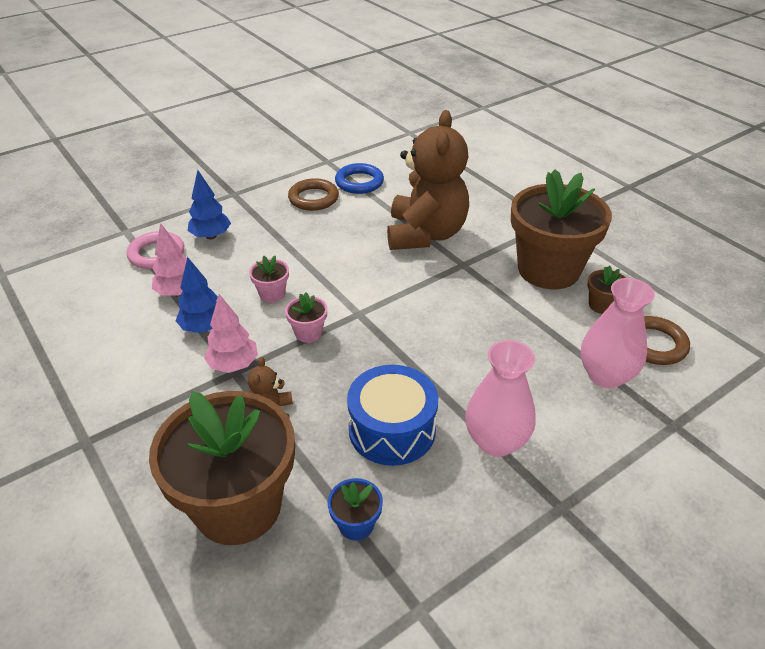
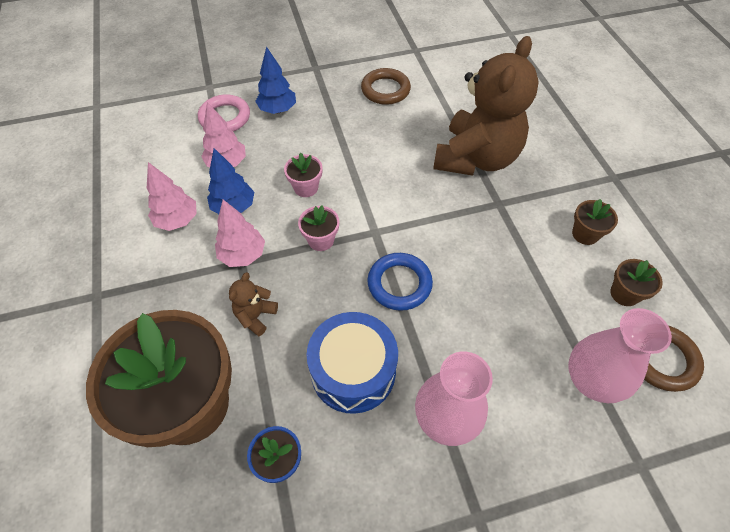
camera: 20 degrees right, 15 degrees up
(147, 353) = (177, 220): none -> pink tree
(359, 182) = (436, 81): blue ring -> blue ring (399, 284)
(548, 270) = (585, 234): brown flower pot -> brown flower pot, size x0.40

